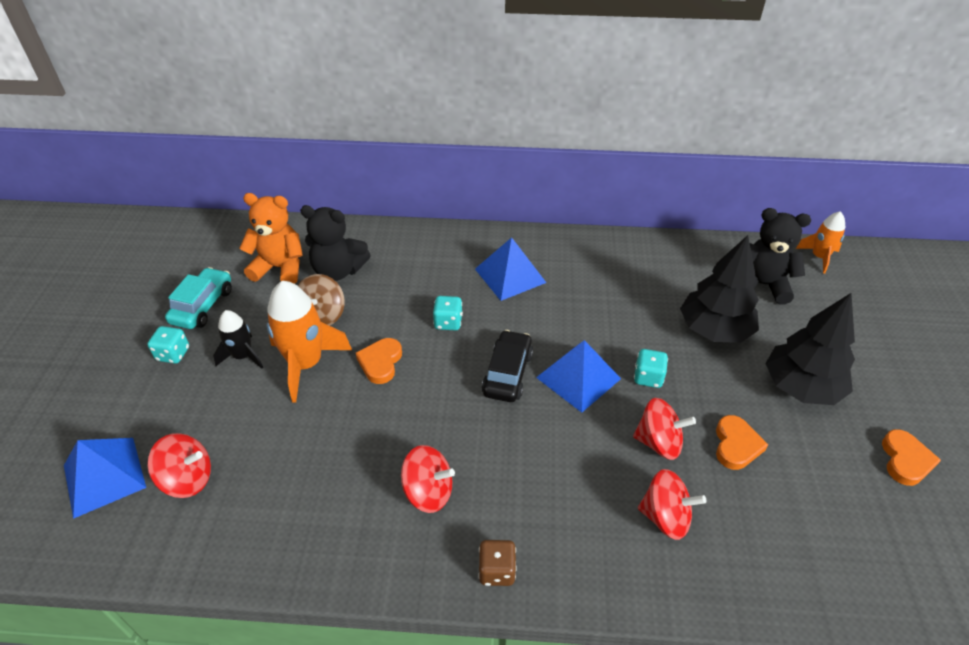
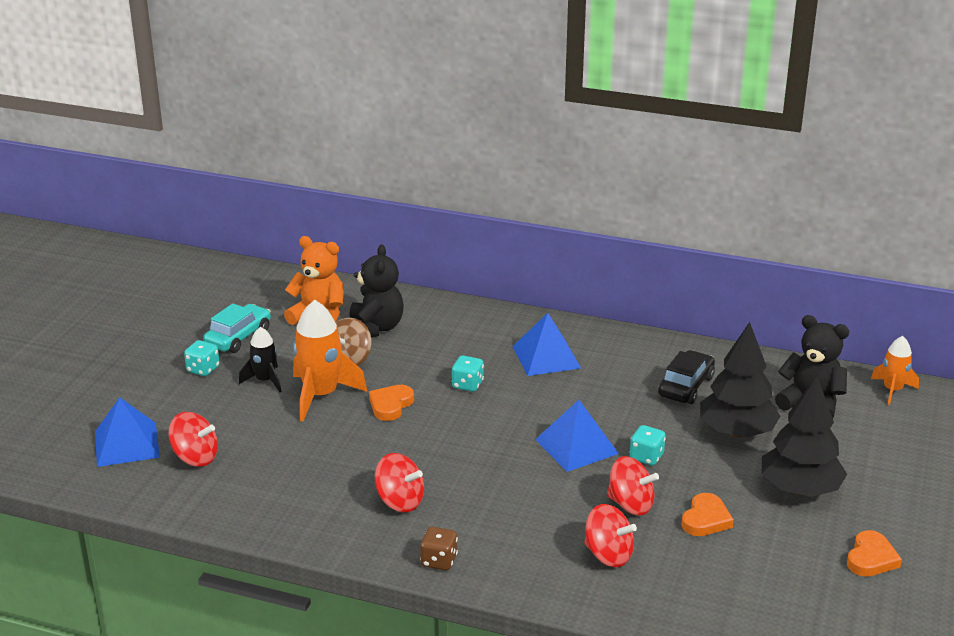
camera: 15 degrees right, 15 degrees down
(338, 271) = (375, 328): black teddy bear -> black teddy bear turned 120 degrees counterclockwise
(507, 373) = (509, 432): black car -> black car (686, 386)

